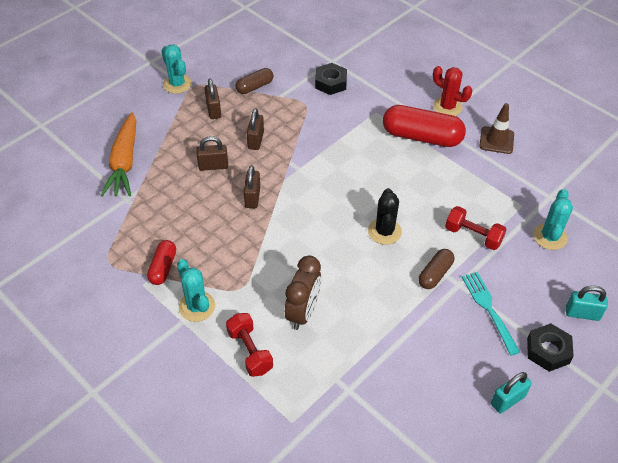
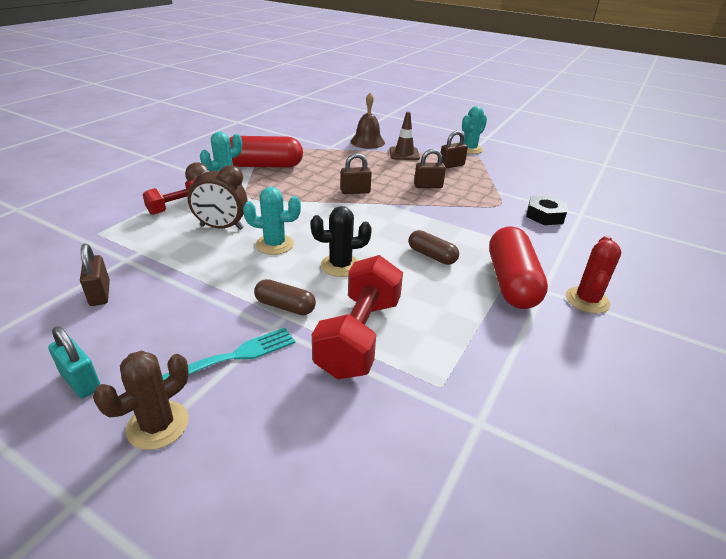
camera: 75 degrees right, 15 degrees down
(124, 162) = (367, 142): orange carrot -> brown bell
(163, 268) = (264, 166): red capsule -> red capsule, size x1.85
(213, 166) = (384, 172): brown padlock -> brown padlock (100, 294)
(254, 87) = (498, 179): brown capsule -> brown capsule (432, 256)
(473, 236) = (359, 336): red dumbbell -> red dumbbell, size x1.67
(496, 140) = (561, 352): brown traffic cone -> brown traffic cone (404, 154)
(548, 351) = (158, 425): black nut -> brown cactus
(550, 237) = (388, 423): turquoise cactus -> turquoise cactus (274, 244)
(582, 313) = (231, 472): turquoise padlock -> none

